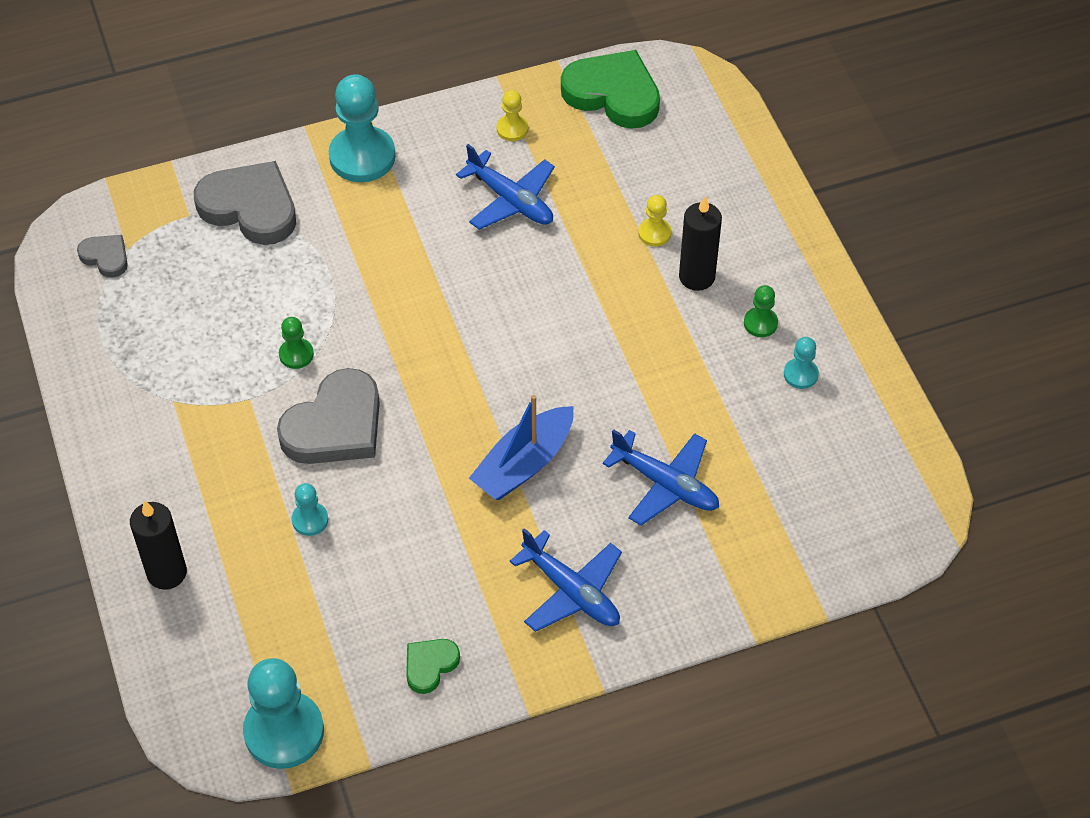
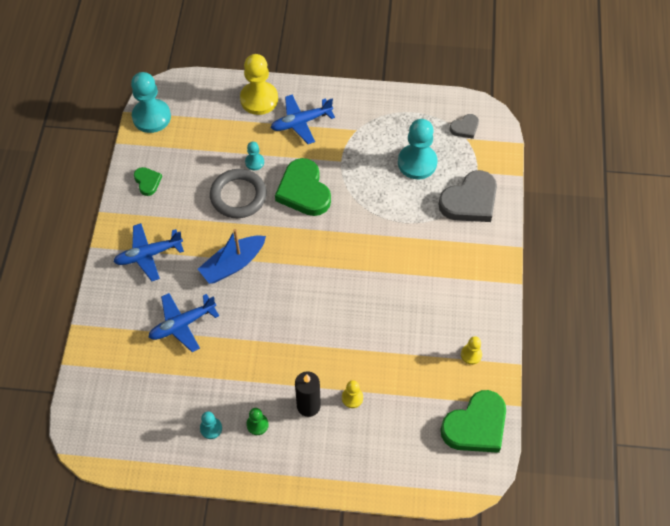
camera: 115 degrees right, 5 degrees up
(167, 573) = (259, 99): black candle -> yellow pawn
(296, 354) = (357, 189): green pawn -> none
(335, 425) = (304, 191): grey heart -> green heart
(362, 156) = (484, 267): turquoise pawn -> turquoise pawn (417, 163)
(391, 513) = (238, 196): none -> grey ring
(511, 200) = (414, 331): blue plane -> blue plane (301, 122)
(524, 464) = (233, 264): blue boat -> blue boat turned 105 degrees counterclockwise

